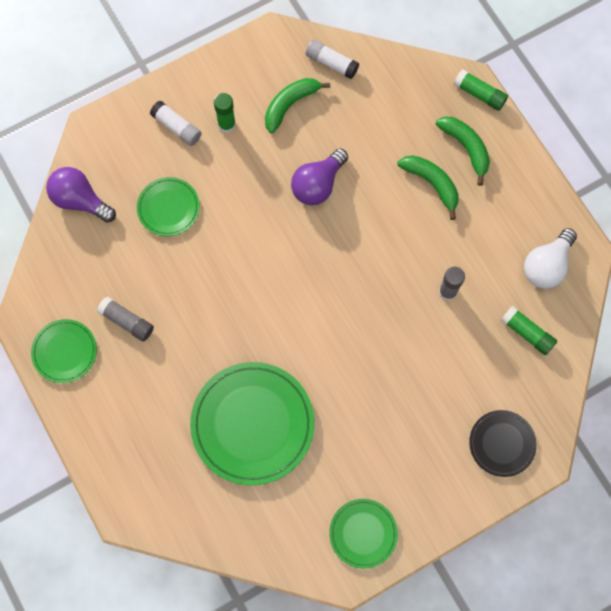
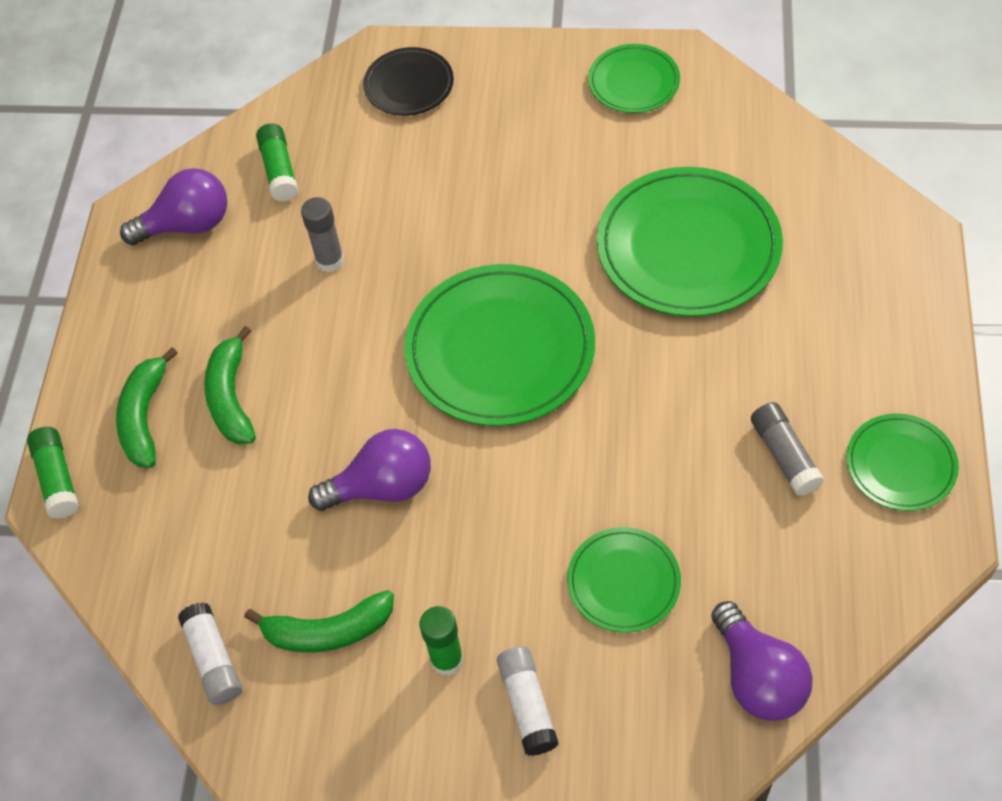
camera: 140 degrees left, 15 degrees down
(313, 294) = (500, 349): none -> green plate
(546, 266) = (187, 225): white light bulb -> purple light bulb

